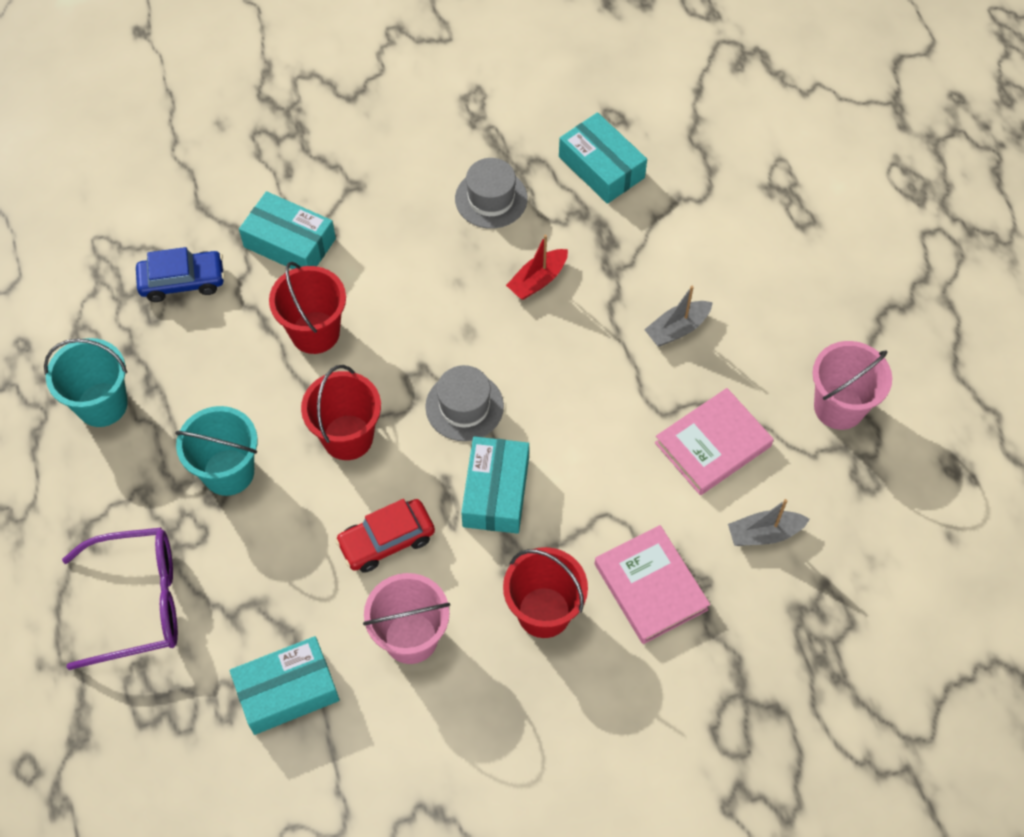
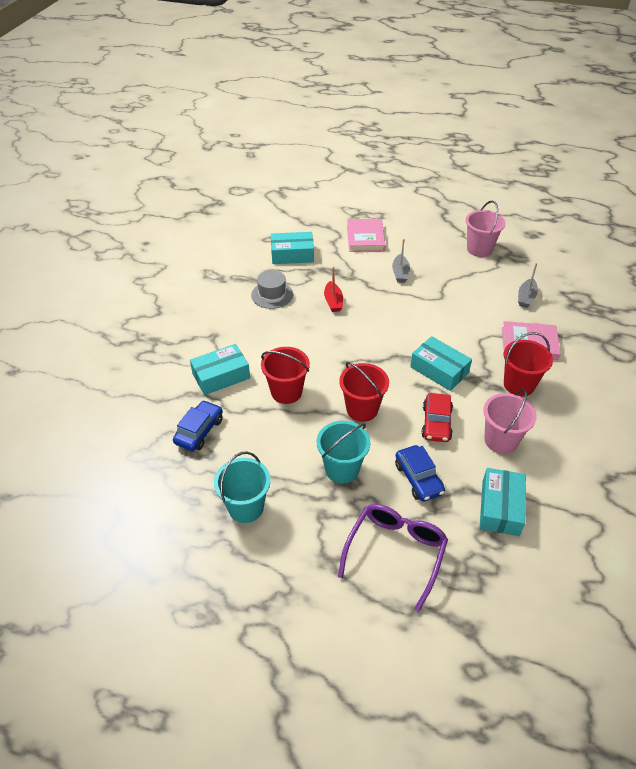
camera: 55 degrees left, 15 degrees down
(272, 568) = (418, 478): none -> blue car
(464, 406) = (381, 358): grey hat -> none
(713, 444) = (469, 291): pink book -> pink book (365, 238)

